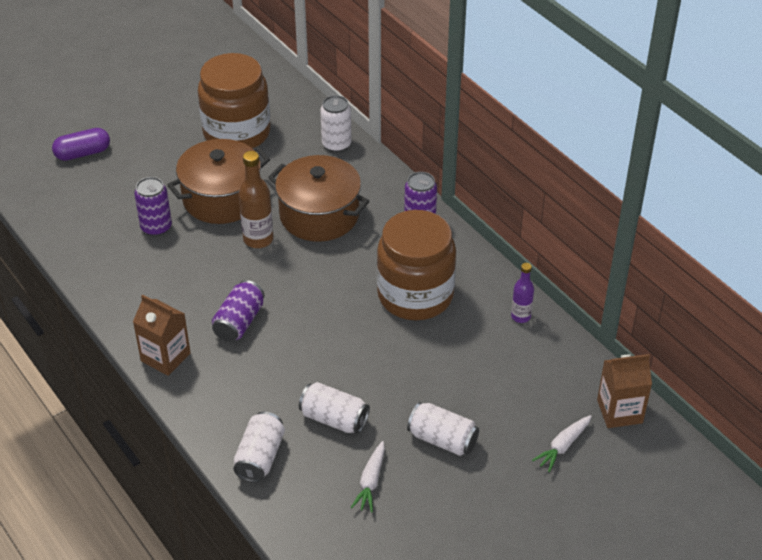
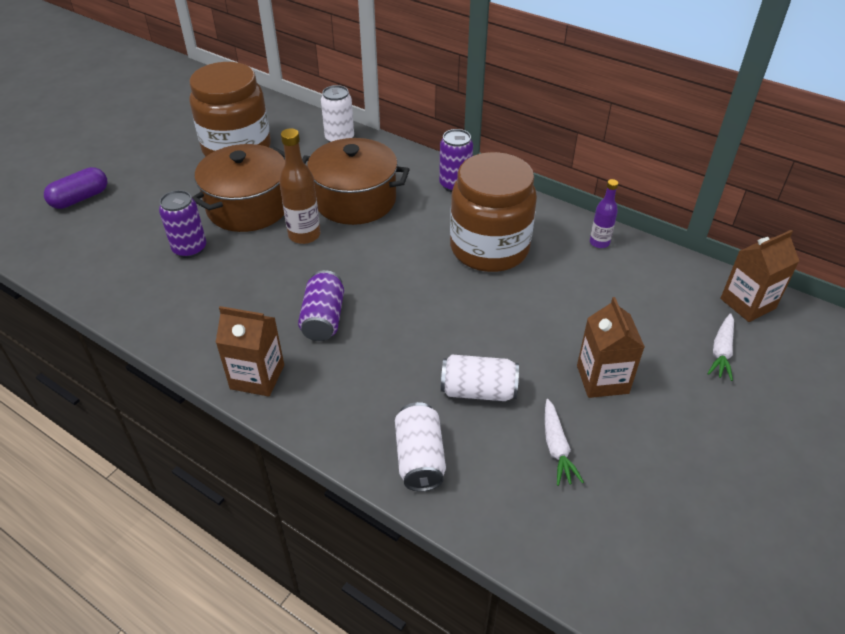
camera: 20 degrees left, 0 degrees up
(442, 439) = (602, 379): white can -> brown carton

